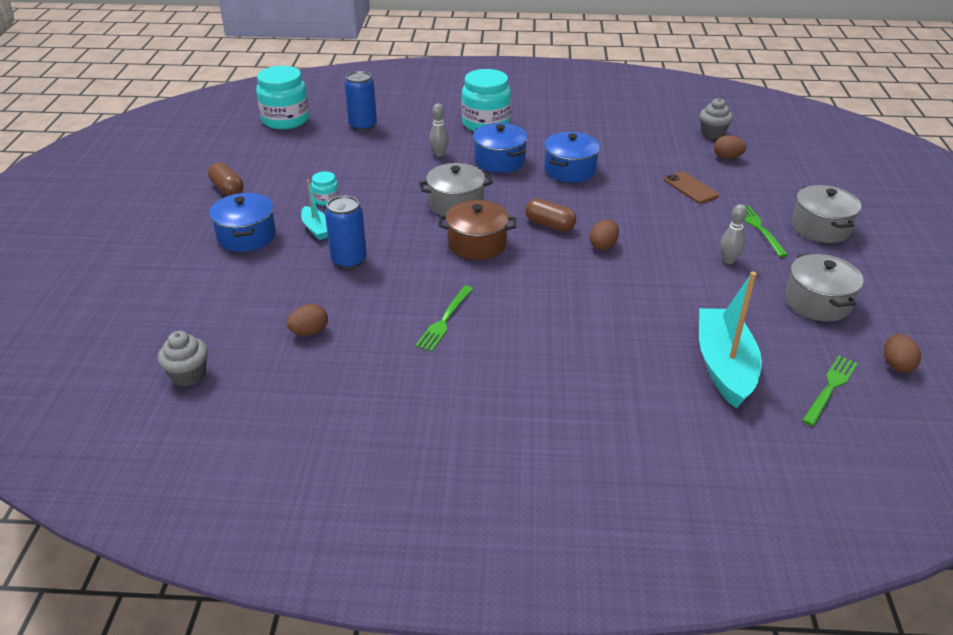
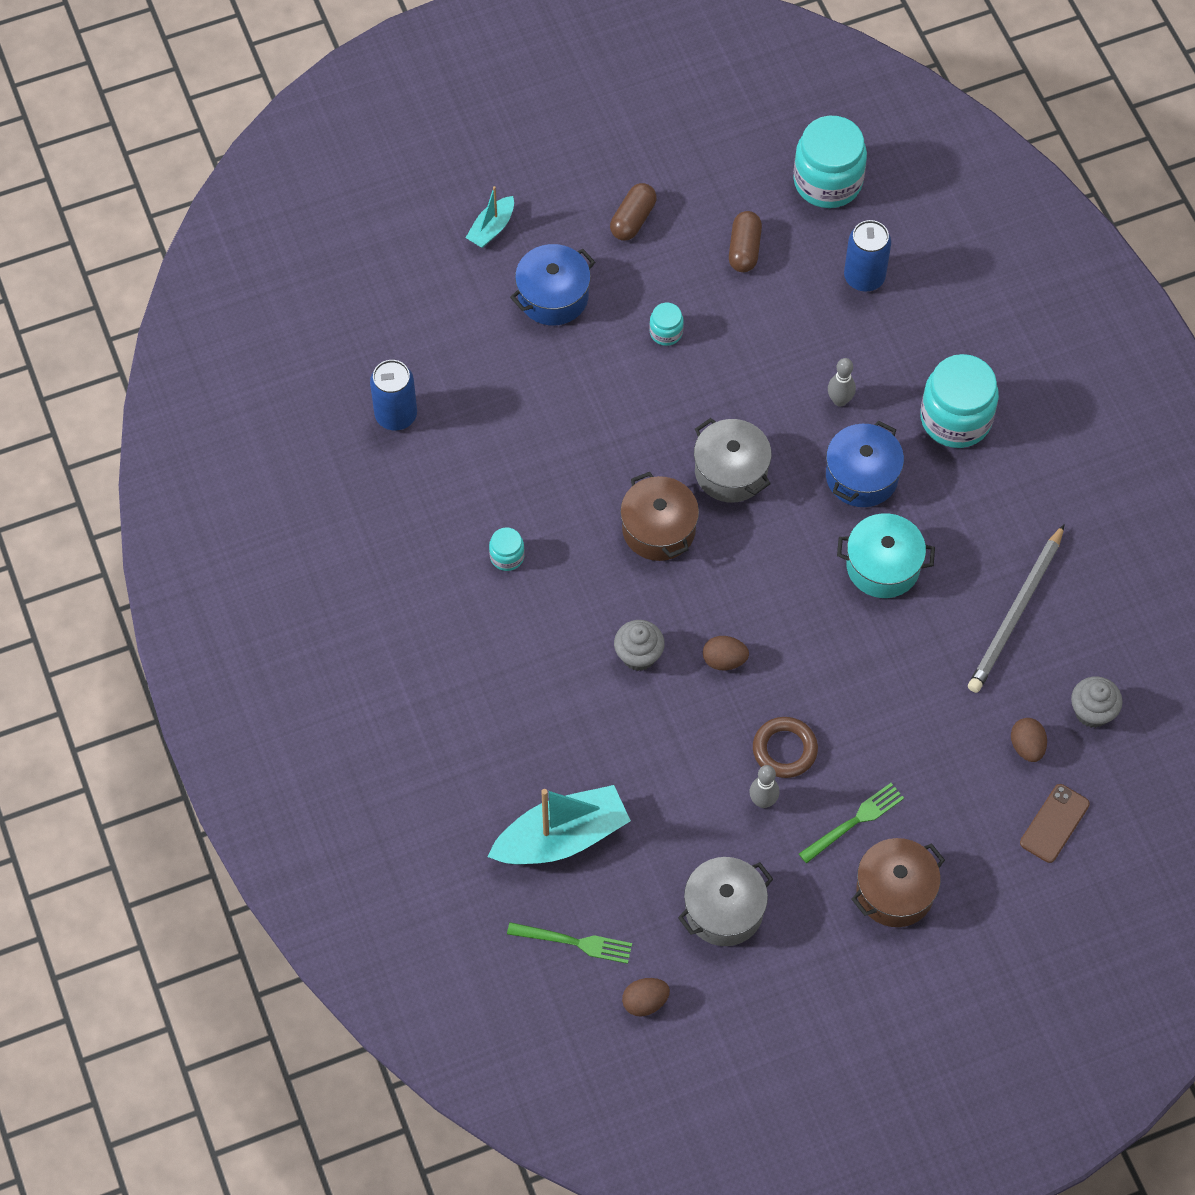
camera: 65 degrees right, 25 degrees up
(188, 375) = (322, 382): grey cupcake -> grey cupcake (638, 655)
(309, 332) = (428, 446): brown egg -> none
(316, 229) = (602, 355): turquoise boat -> turquoise boat (491, 228)
(349, 260) = (561, 418): blue can -> blue can (396, 415)
(444, 320) = (507, 556): green fork -> turquoise jar
(550, 224) = (739, 589): brown capsule -> brown capsule (744, 249)
(570, 170) = (883, 566): blue pot -> turquoise pot
(632, 138) = (1016, 613): none -> grey pencil
(689, 240) = (784, 750): none -> brown ring
(690, 188) = (915, 720): brown phone -> brown phone (1054, 823)
(820, 228) = (895, 891): grey pot -> brown pot

